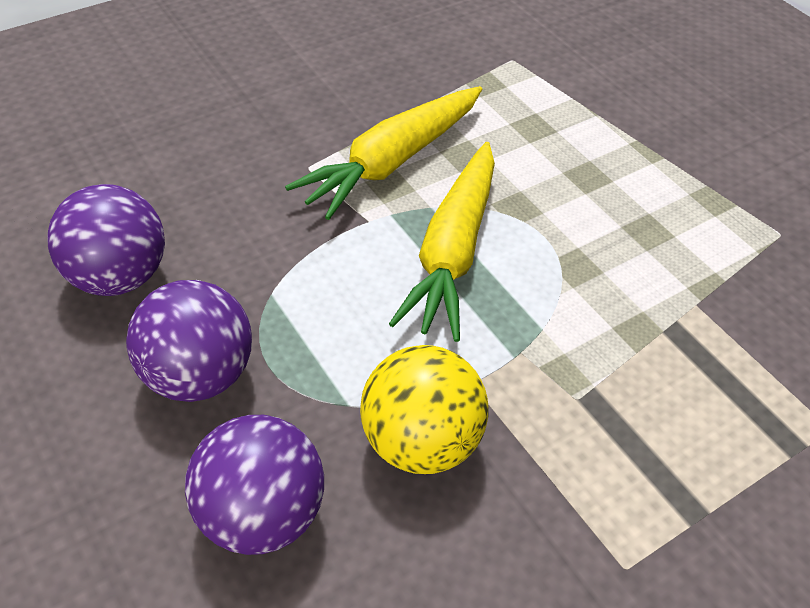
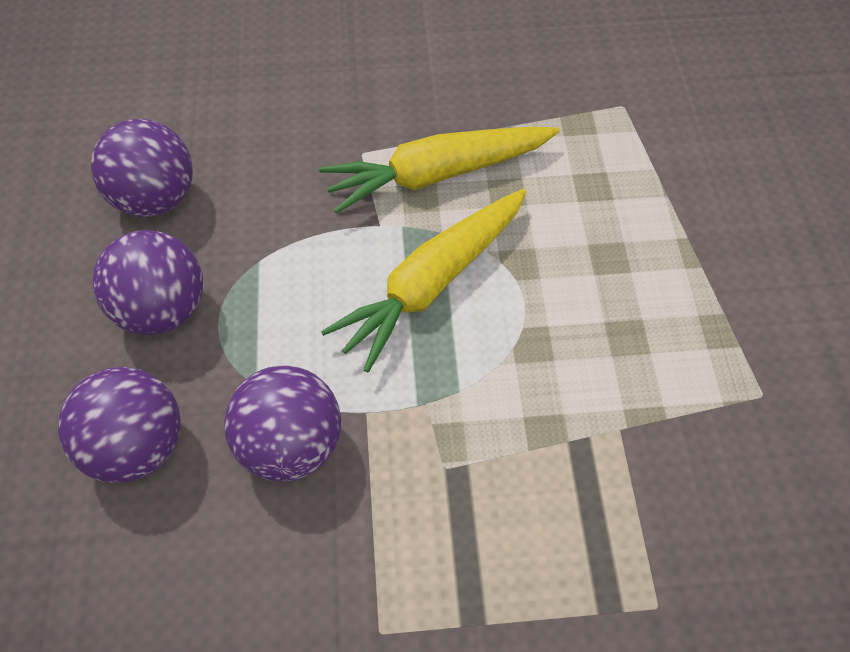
camera: 30 degrees right, 10 degrees up
(421, 442) = (291, 444): yellow ball -> purple ball

